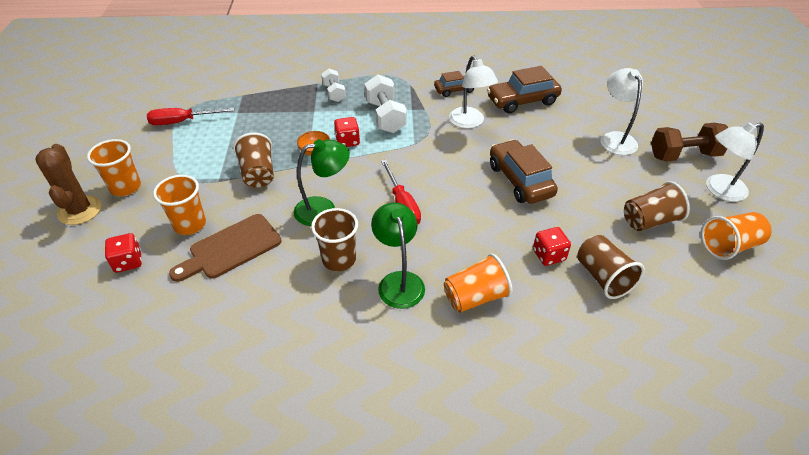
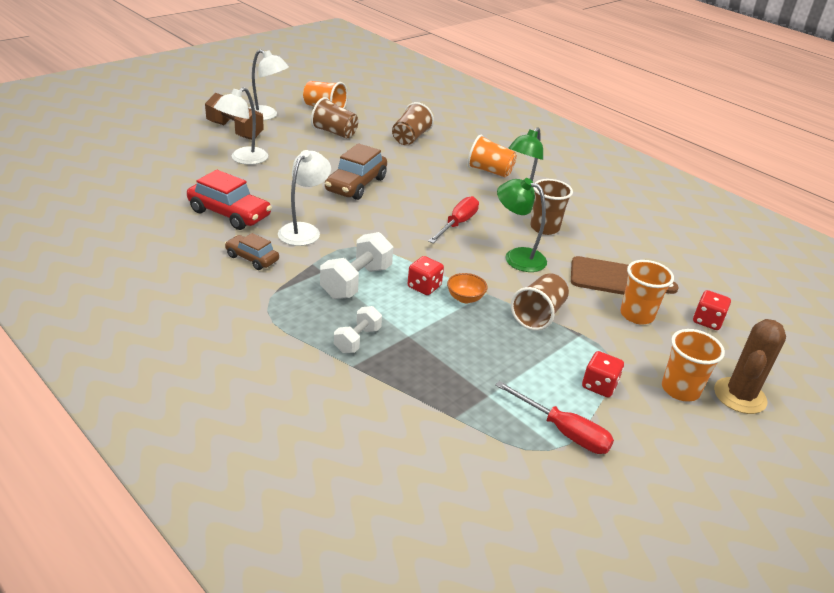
camera: 135 degrees left, 10 degrees down
(522, 101) = (230, 213): brown car -> red car
(548, 255) = (418, 157): red dice -> red dice (599, 386)

